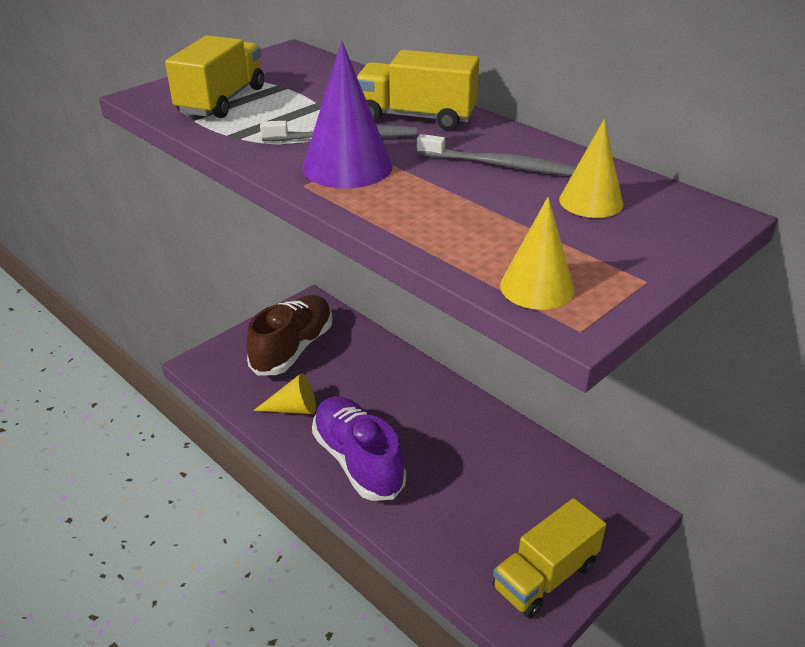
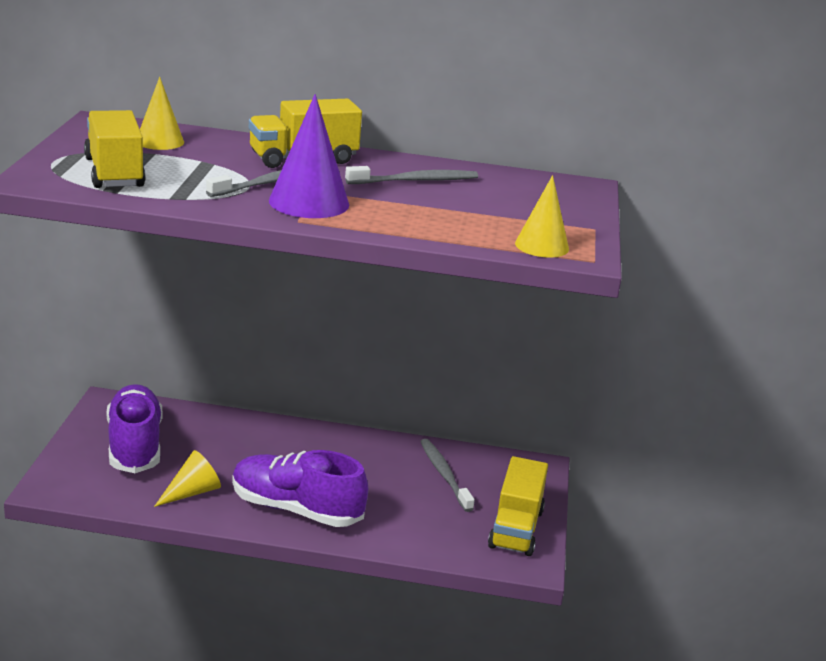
camera: 40 degrees left, 10 degrees down
(293, 348) = (135, 445): brown shoe -> purple shoe
(526, 481) = (444, 475): none -> grey toothbrush
(591, 201) = (505, 192): yellow cone -> yellow cone (160, 141)

